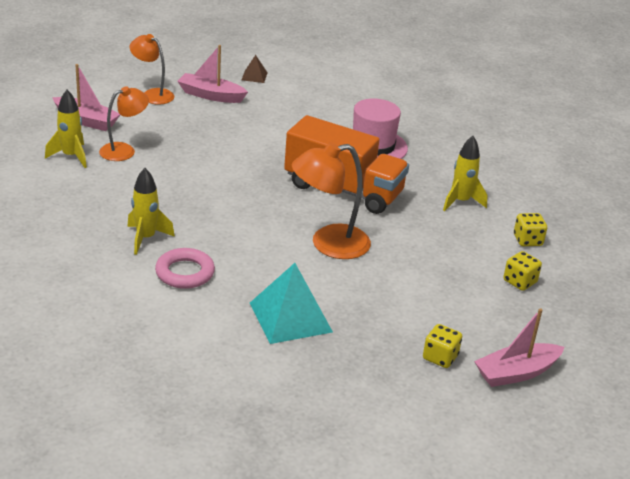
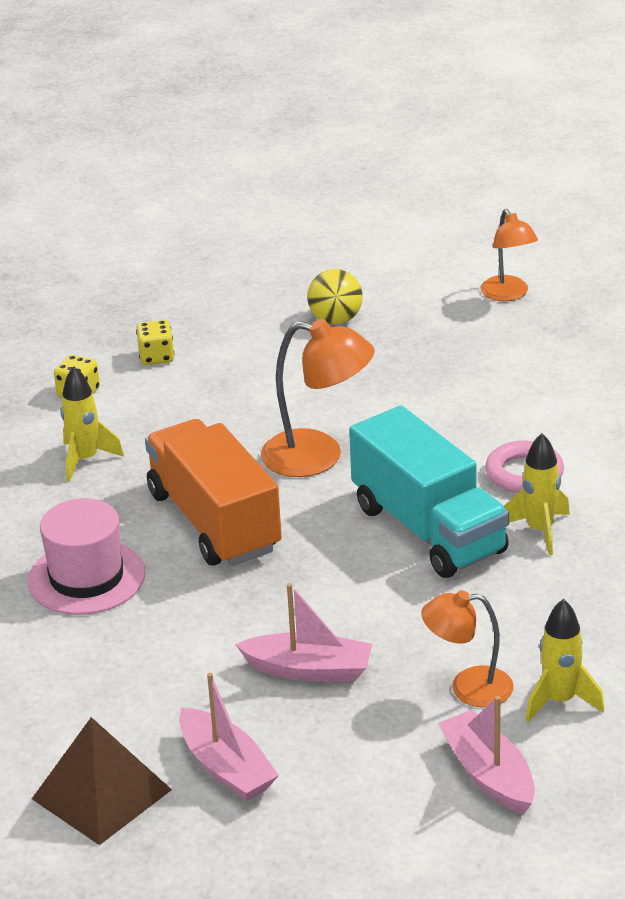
camera: 140 degrees left, 0 degrees up
(152, 94) = (327, 805): orange lamp -> orange lamp (508, 294)
(215, 220) = (428, 529): none -> turquoise truck
(254, 76) = (101, 794): brown pyramid -> brown pyramid, size x2.07
(290, 317) = (447, 394): turquoise pyramid -> none
(440, 357) = (336, 320): yellow dice -> yellow ball
(516, 373) = (280, 290): pink boat -> pink boat (309, 670)

